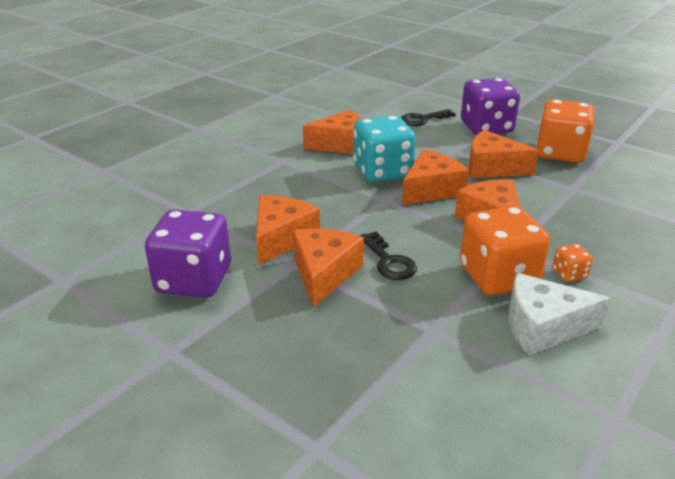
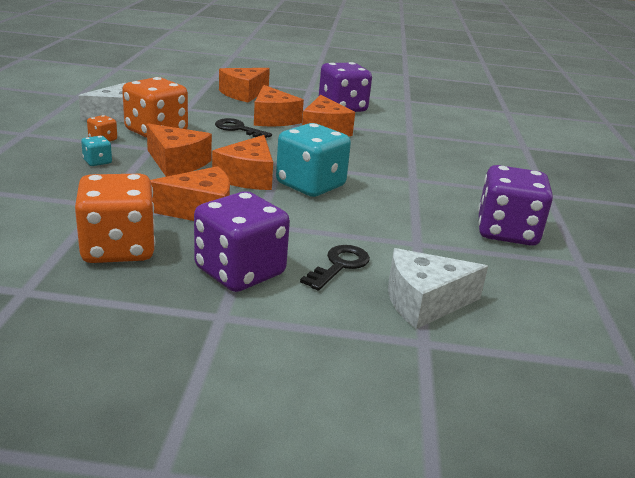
camera: 145 degrees right, 5 degrees down
(286, 114) = (506, 232): none -> purple dice
(341, 145) = (387, 205): orange cheese -> orange cheese (243, 94)
(396, 98) = (424, 302): none -> white cheese
(575, 237) = (97, 162): none -> turquoise dice

